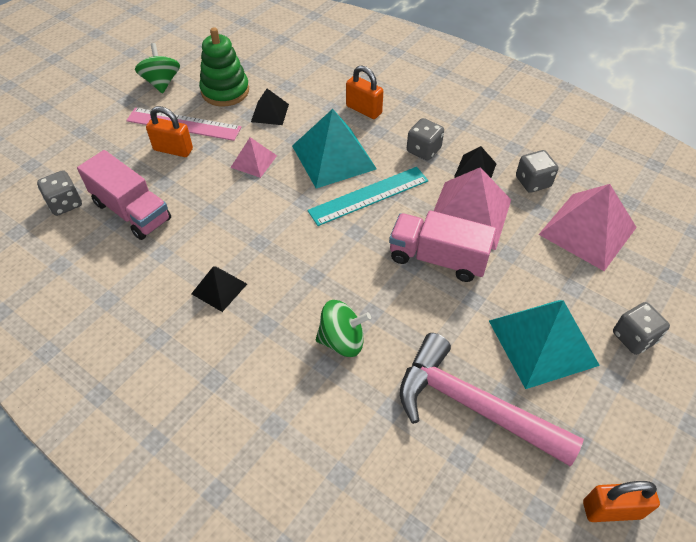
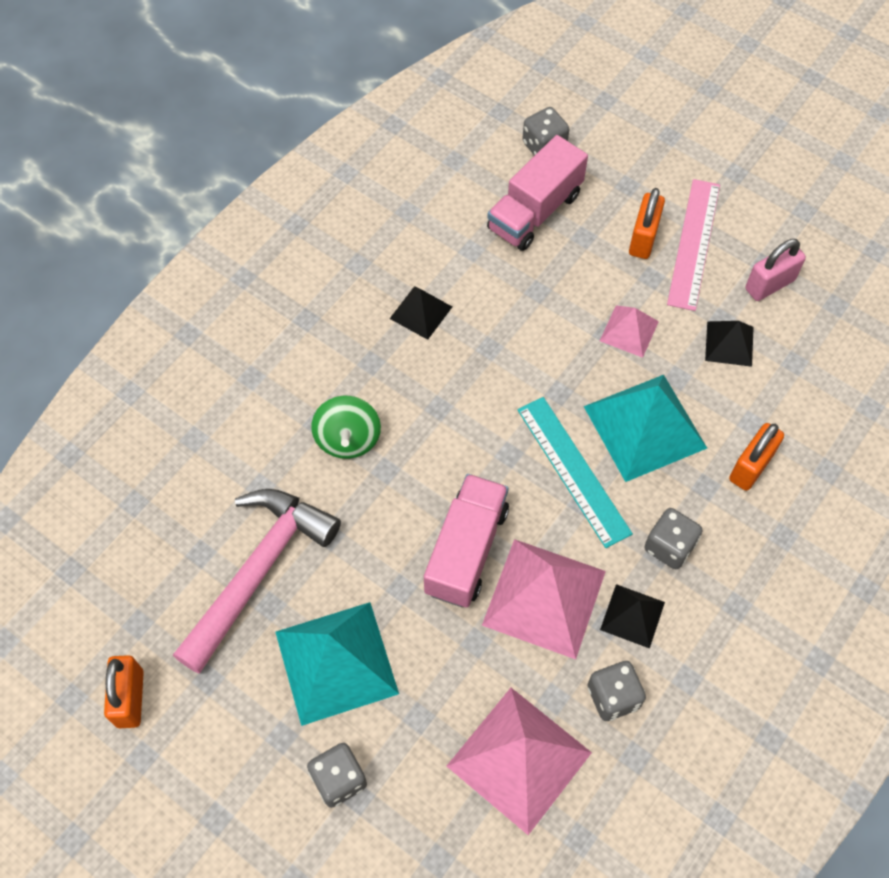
camera: 90 degrees right, 10 degrees up
(161, 82) = (777, 207): green spinning top -> none
(225, 91) = (769, 284): green stacking toy -> pink padlock

